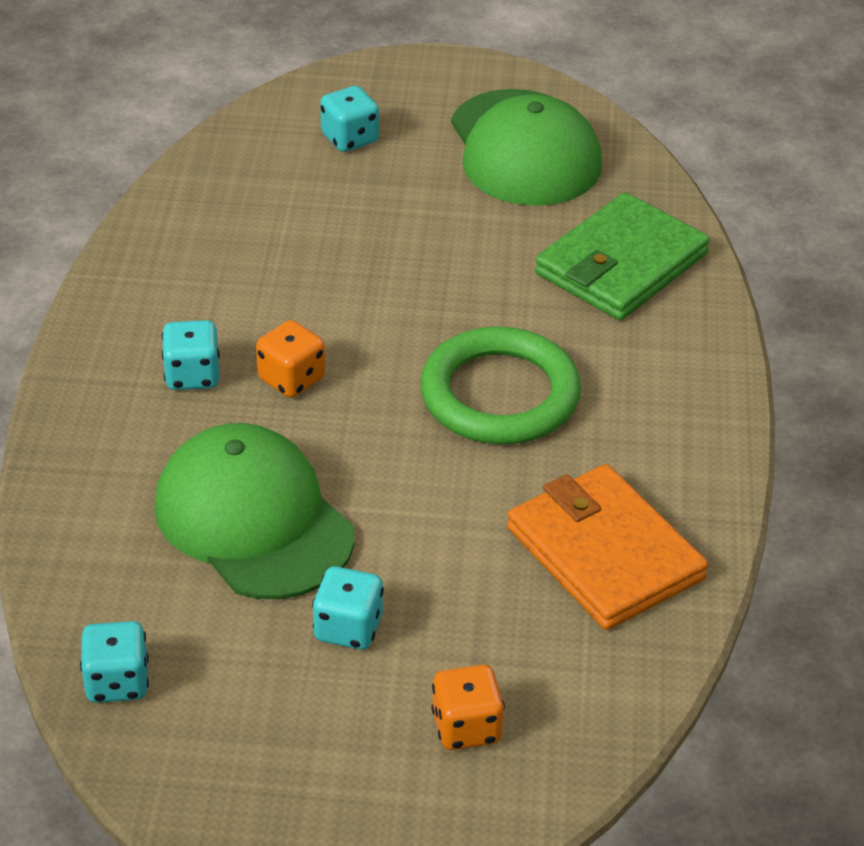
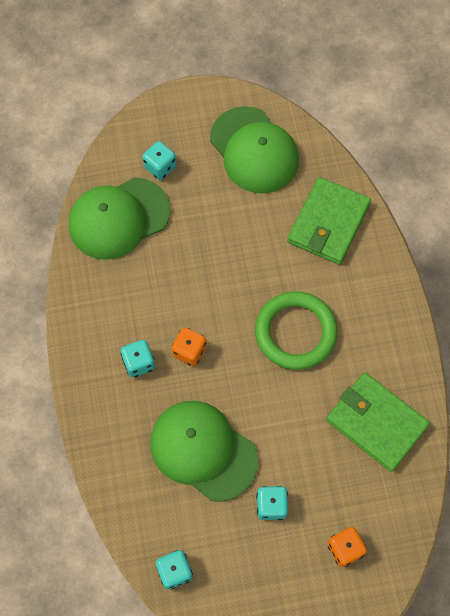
camera: 15 degrees left, 25 degrees up
(247, 186) = (119, 218): none -> green cap
(604, 553) = (376, 423): orange wallet -> green wallet

